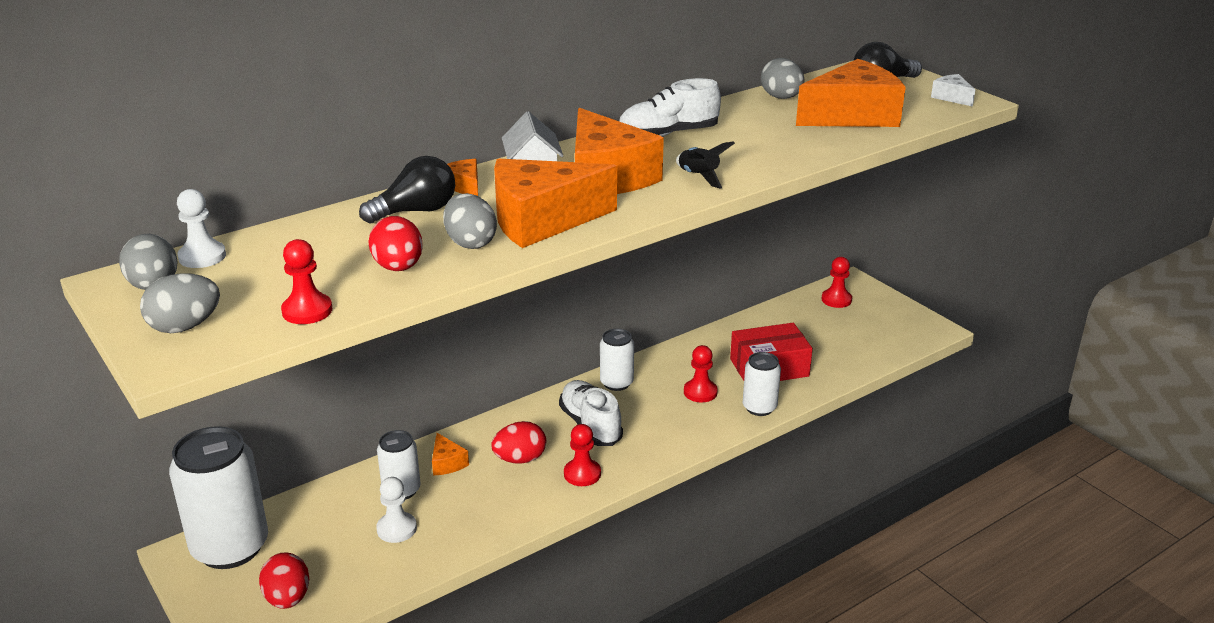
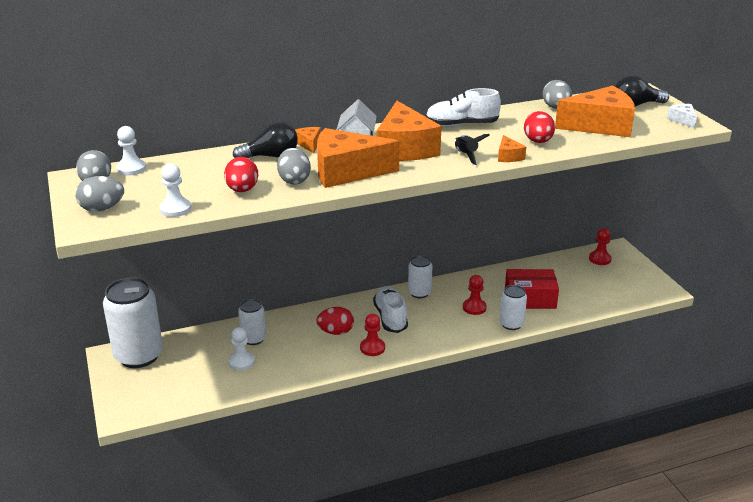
camera: 15 degrees right, 0 degrees up
(288, 598) = (161, 392): red egg -> red egg (538, 141)
(307, 311) = (175, 209): red pawn -> white pawn
(447, 463) = (288, 327): orange cheese -> orange cheese (508, 156)

